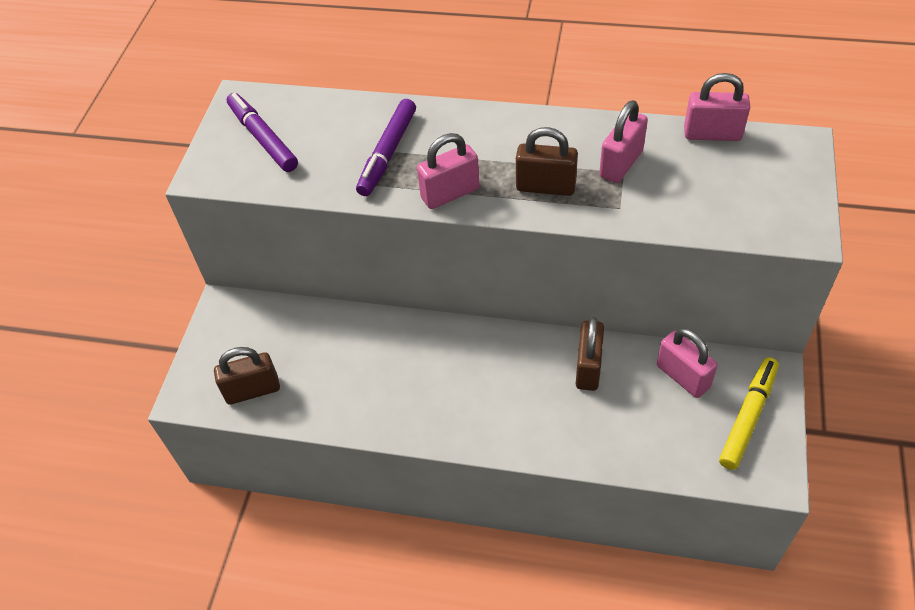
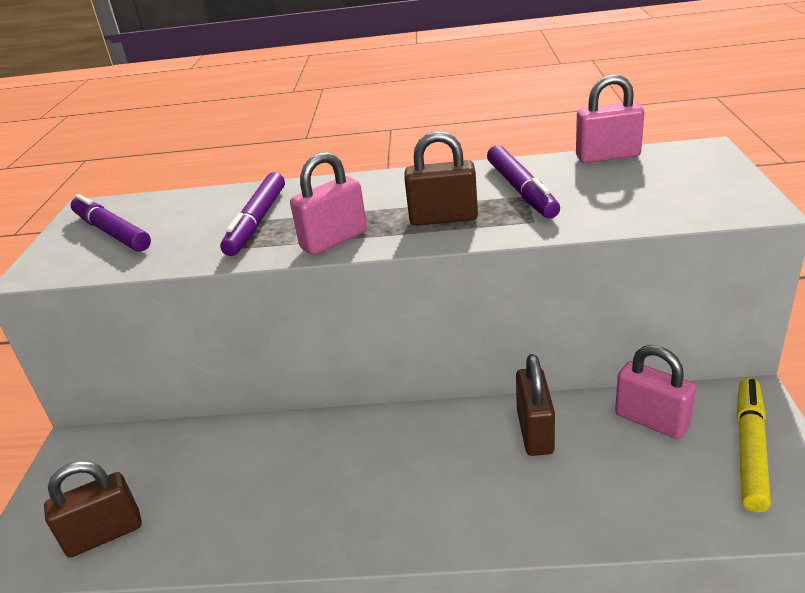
camera: 10 degrees left, 20 degrees down
(621, 164) = (521, 190): pink padlock -> purple marker

